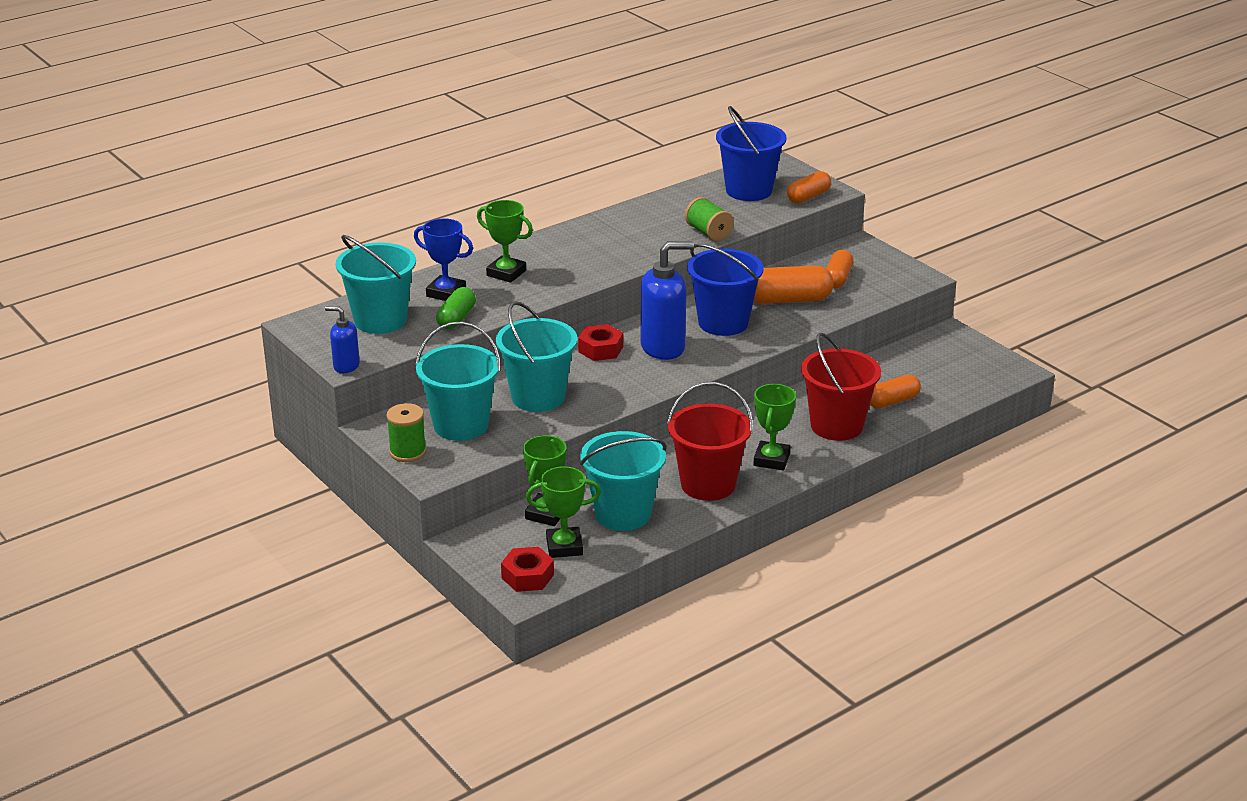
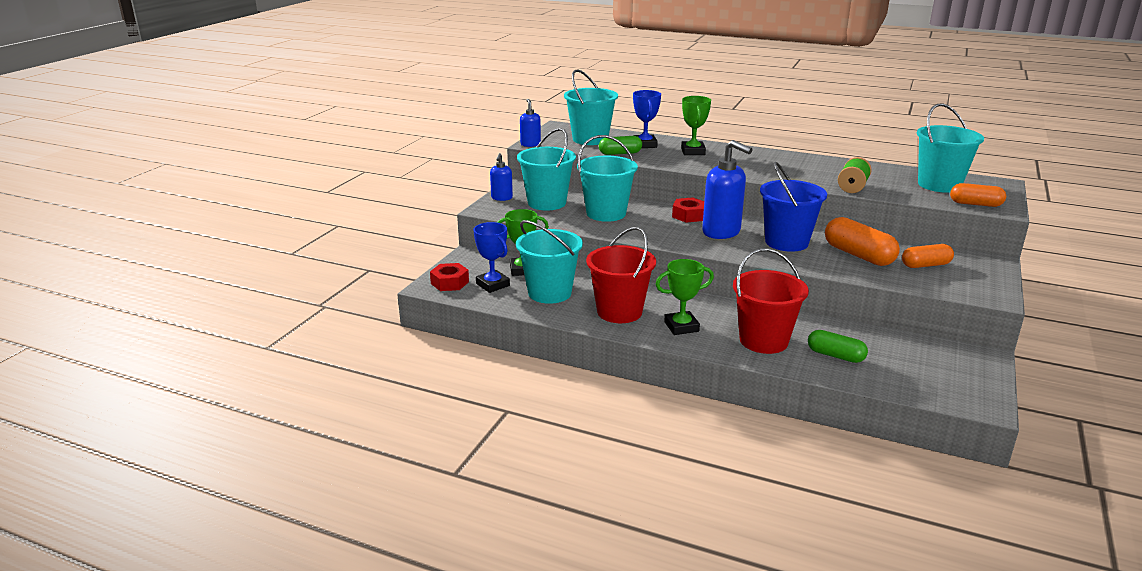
camera: 60 degrees right, 5 degrees down
(407, 452) = (501, 198): green spool -> blue soap dispenser
(564, 546) = (492, 285): green trophy -> blue trophy
(748, 190) = (939, 185): blue bucket -> turquoise bucket
(892, 401) = (835, 356): orange capsule -> green capsule

